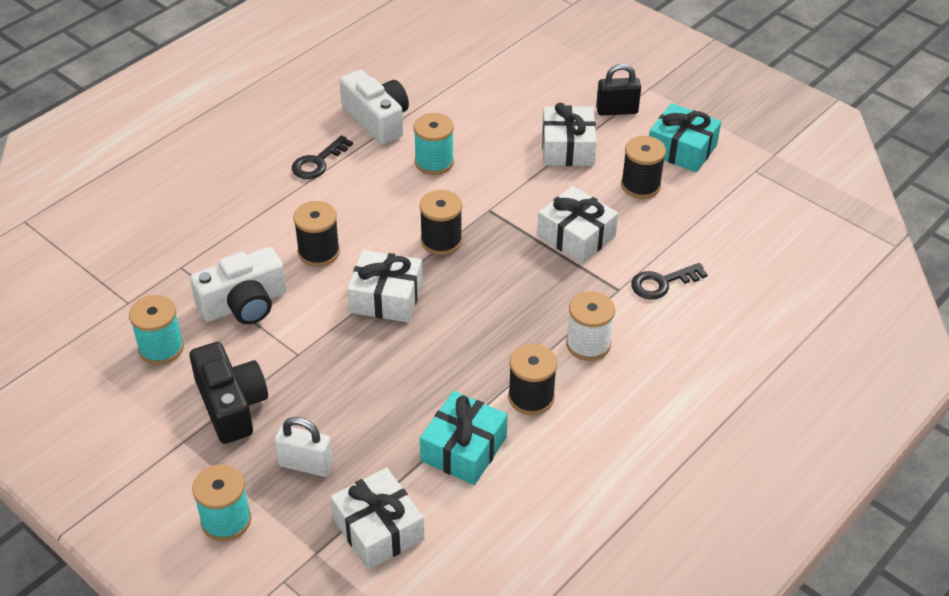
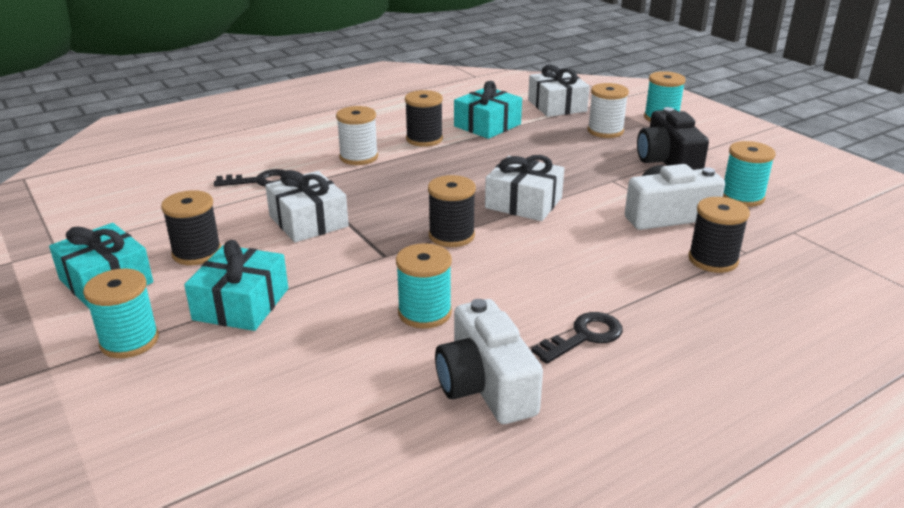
camera: 165 degrees left, 15 degrees down
(305, 464) = (605, 131): white padlock -> white spool
(319, 252) = (589, 244): black spool -> black spool (713, 260)
(567, 148) = (241, 304): white gift -> turquoise gift
(617, 110) = (129, 341): black padlock -> turquoise spool

